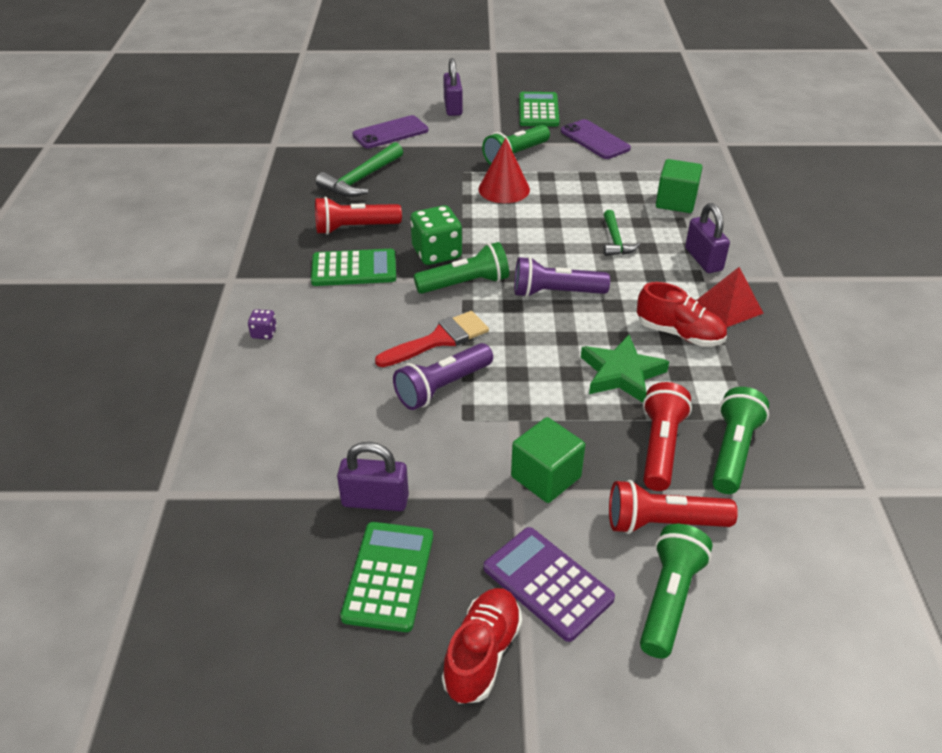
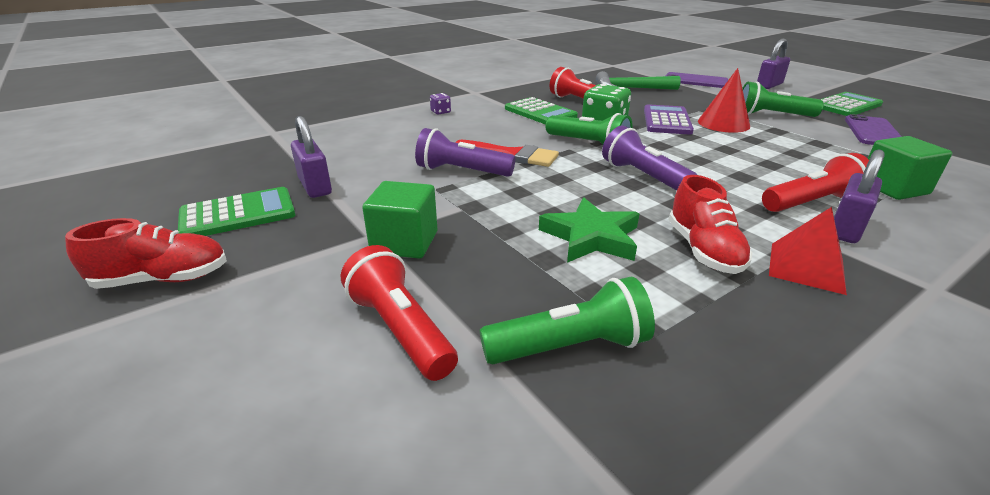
camera: 55 degrees right, 10 degrees down
(548, 583) = (266, 285): purple calculator -> purple calculator (667, 121)
(615, 240) = (766, 179): green hammer -> none
(660, 447) = (515, 292): red flashlight -> red flashlight (812, 202)
(669, 599) = (283, 371): green flashlight -> none

